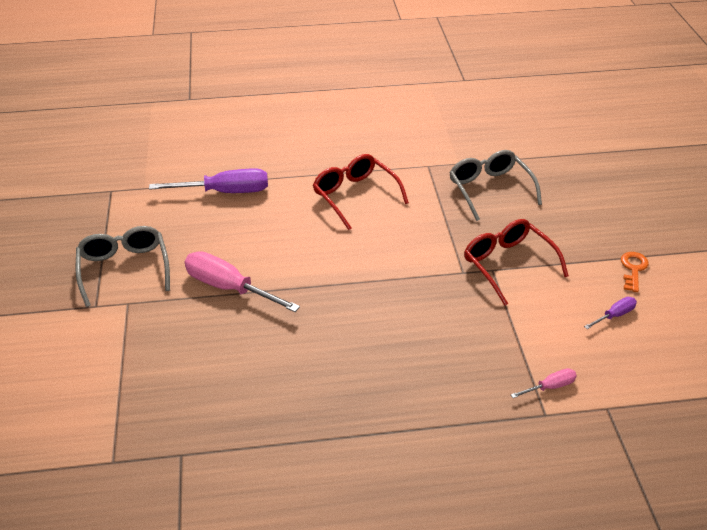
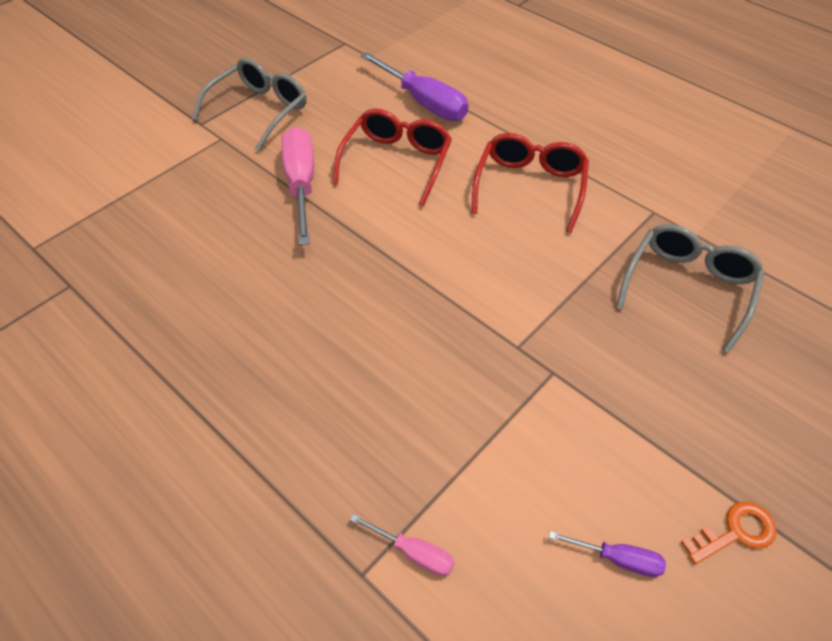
camera: 50 degrees right, 10 degrees up
(507, 264) = (579, 382): red glasses -> red glasses (397, 162)

